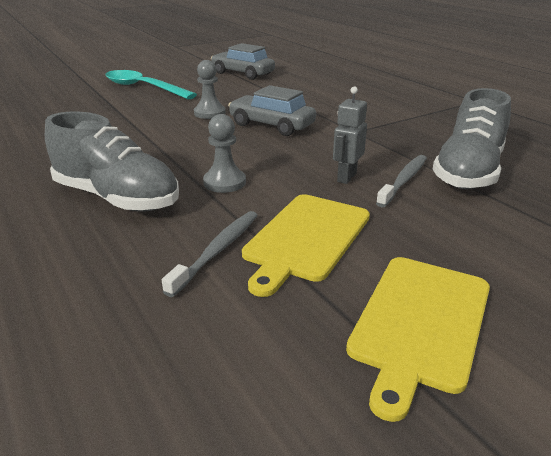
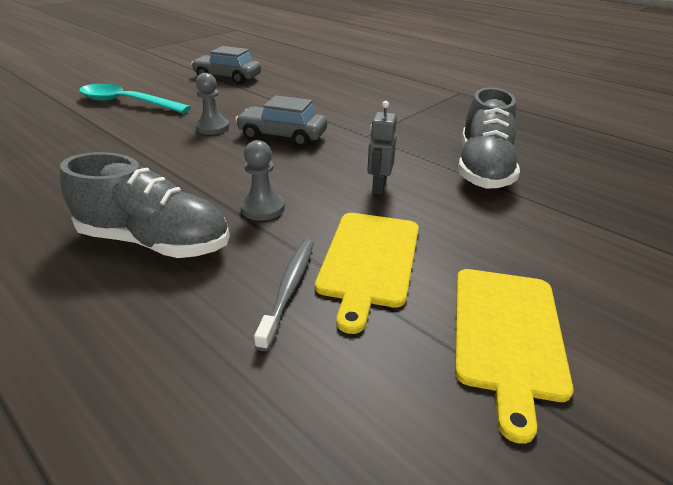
camera: 15 degrees left, 5 degrees up
(404, 180) = (432, 184): grey toothbrush -> none

